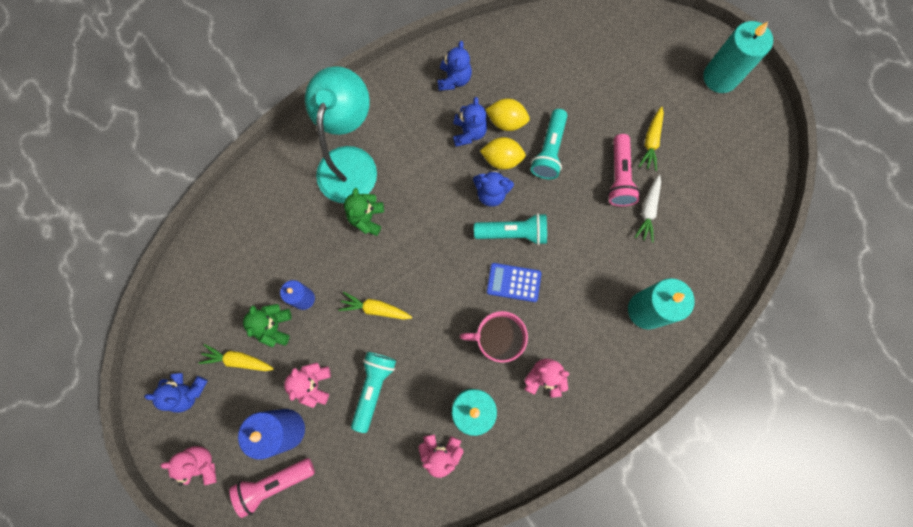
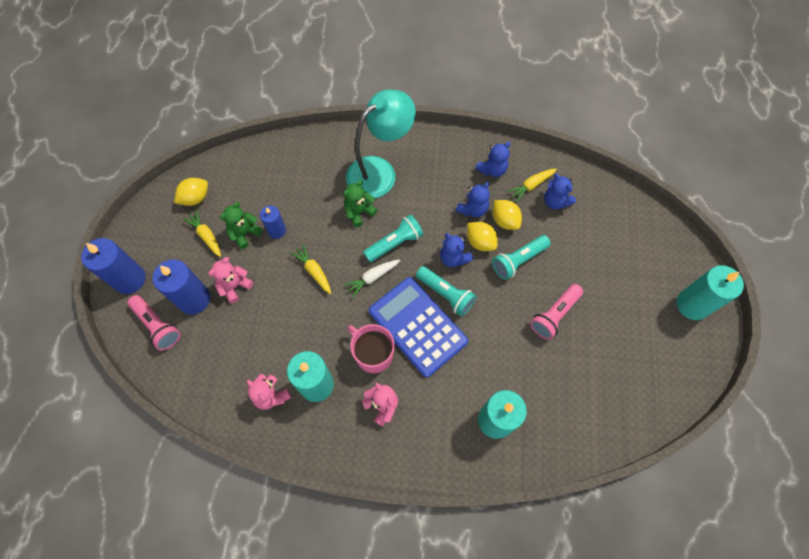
camera: 40 degrees right, 10 degrees down
(188, 392) = (162, 231): blue teddy bear -> blue teddy bear (555, 201)
(190, 332) = (195, 198): none -> yellow lemon
(201, 464) = (129, 279): pink teddy bear -> blue candle
(274, 483) = (157, 326): pink flashlight -> pink flashlight turned 150 degrees counterclockwise
(373, 388) = (268, 318): turquoise flashlight -> turquoise flashlight (395, 243)
(513, 282) = (417, 326): blue calculator -> blue calculator, size x2.04
(648, 211) = (556, 354): white carrot -> white carrot (372, 278)
(651, 142) = (599, 309): yellow carrot -> yellow carrot (531, 186)

